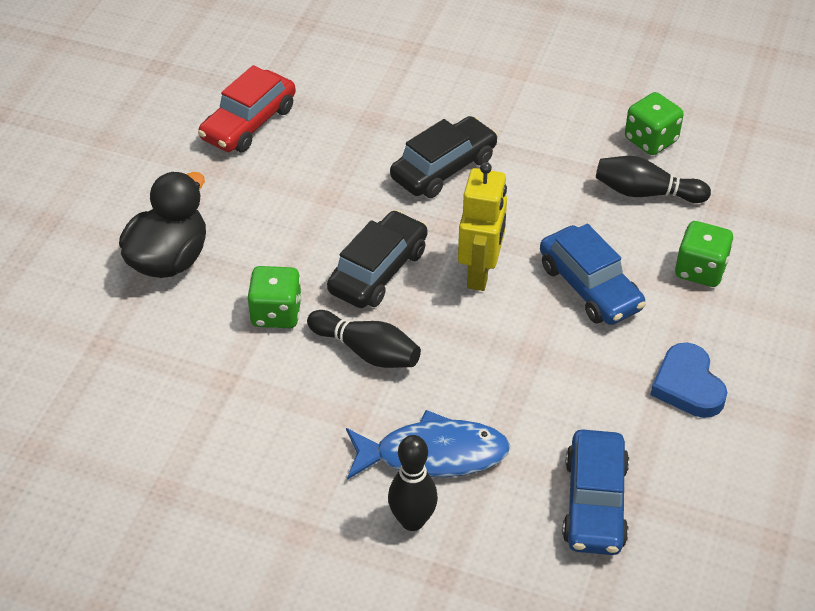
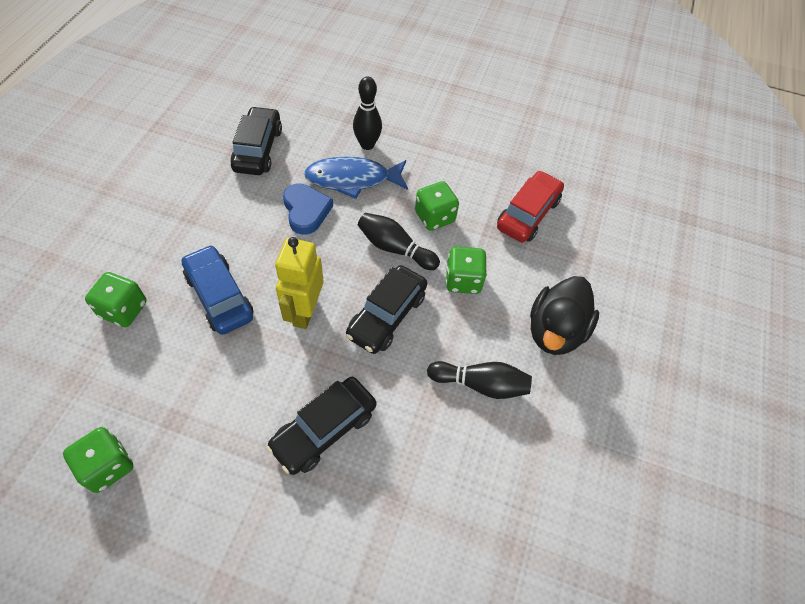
camera: 175 degrees right, 10 degrees up
(248, 123) = (519, 497): red car -> red car (528, 214)
(307, 398) = (434, 217): none -> green dice
(594, 503) = (258, 149): blue car -> black car
(646, 193) = (138, 394): black bowling pin -> black bowling pin (480, 384)
(688, 385) = (173, 217): blue heart -> blue heart (306, 211)

